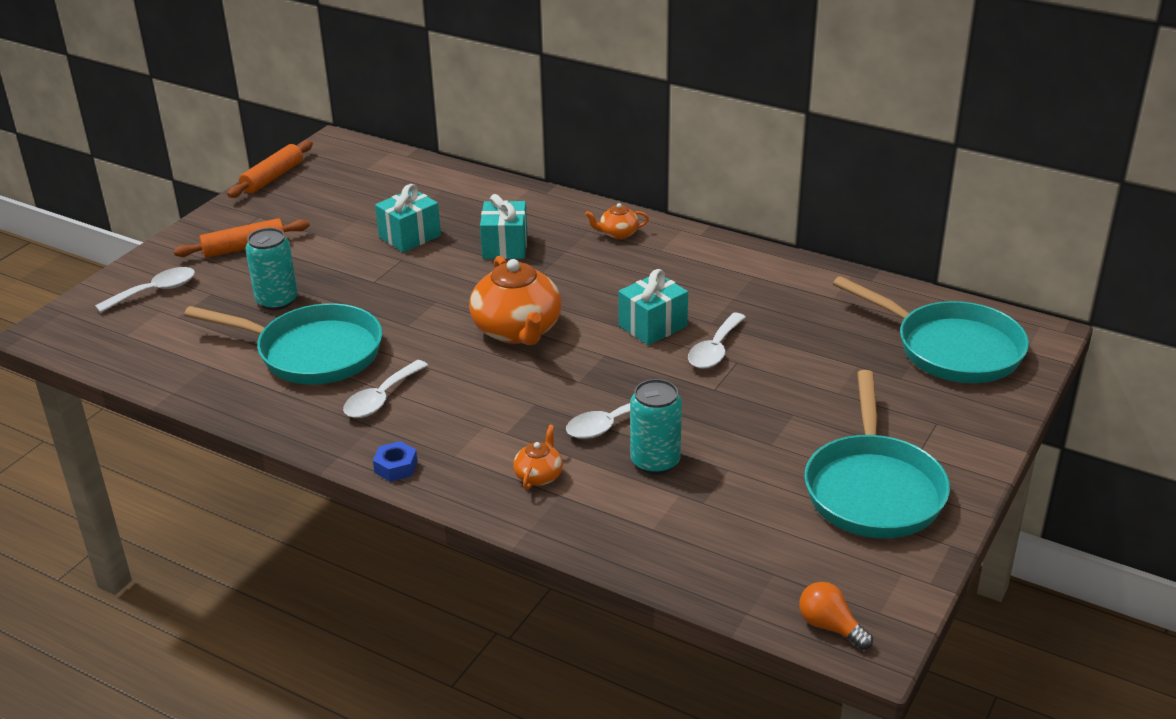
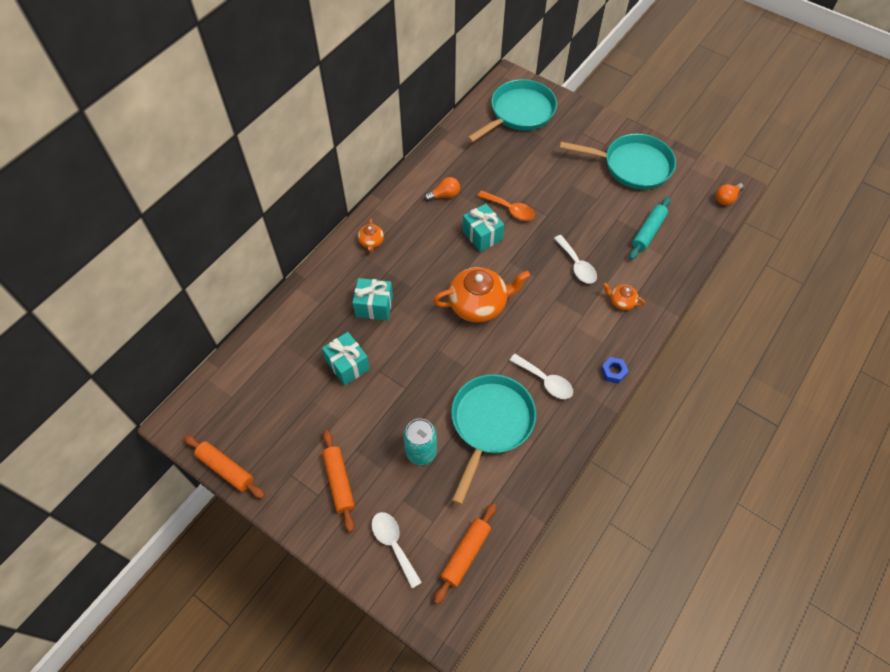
camera: 85 degrees left, 25 degrees up
(128, 344) = (465, 554): none -> orange rolling pin
(655, 461) = (610, 248): turquoise can -> none
(706, 509) = (648, 232): none -> turquoise rolling pin
(715, 350) = (510, 209): white spoon -> orange spoon
(726, 286) = (444, 195): none -> orange light bulb

